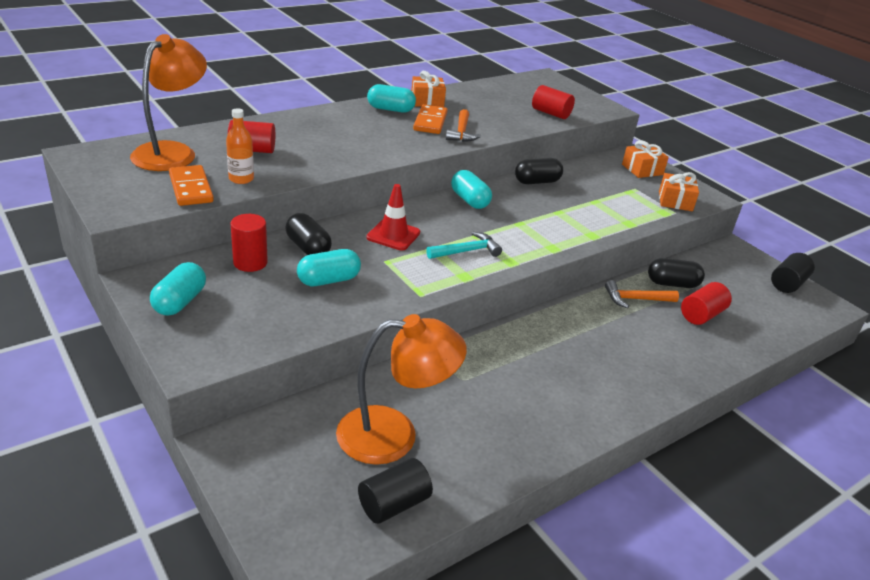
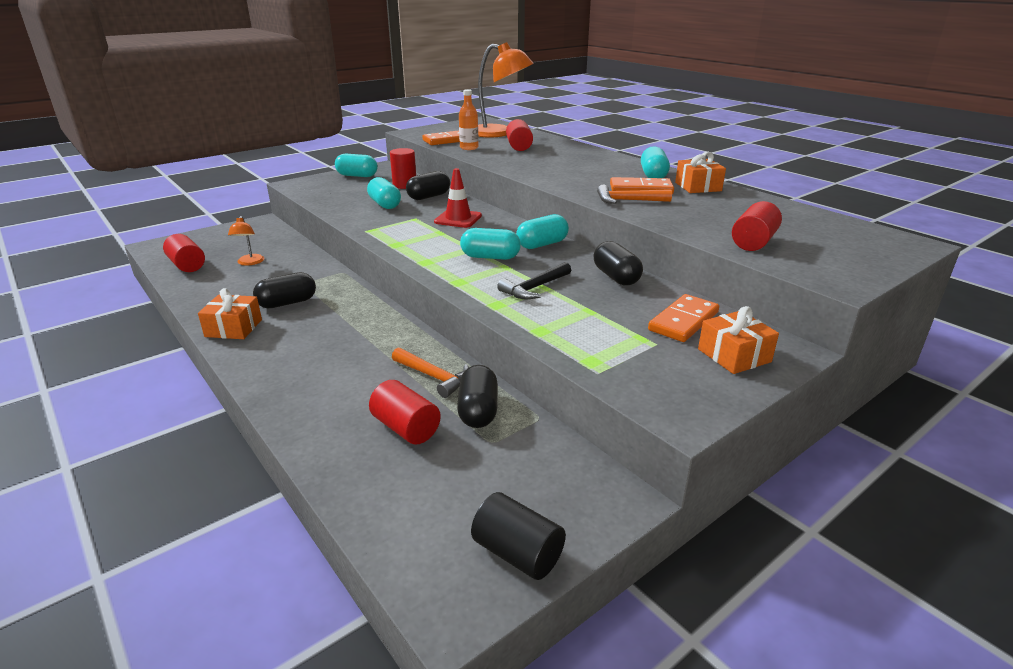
camera: 90 degrees right, 5 degrees down
(393, 504) = (187, 265): black cylinder -> red cylinder
(394, 435) = (250, 262): orange lamp -> orange lamp, size x0.46
(466, 251) = (439, 244): turquoise hammer -> none
(498, 228) = (490, 257): none -> turquoise capsule
(514, 388) = (287, 303): none -> black capsule
(560, 216) = (534, 288): none -> black hammer
(603, 174) = (683, 321): none -> orange domino
(636, 299) = (434, 377): orange hammer -> orange hammer turned 135 degrees clockwise
(675, 201) = (639, 376): orange gift -> orange gift (233, 328)

